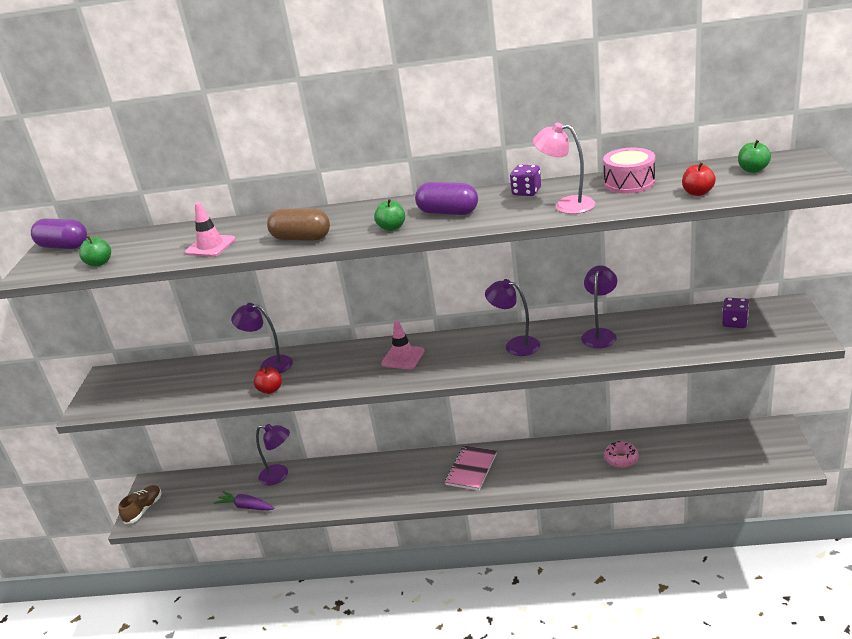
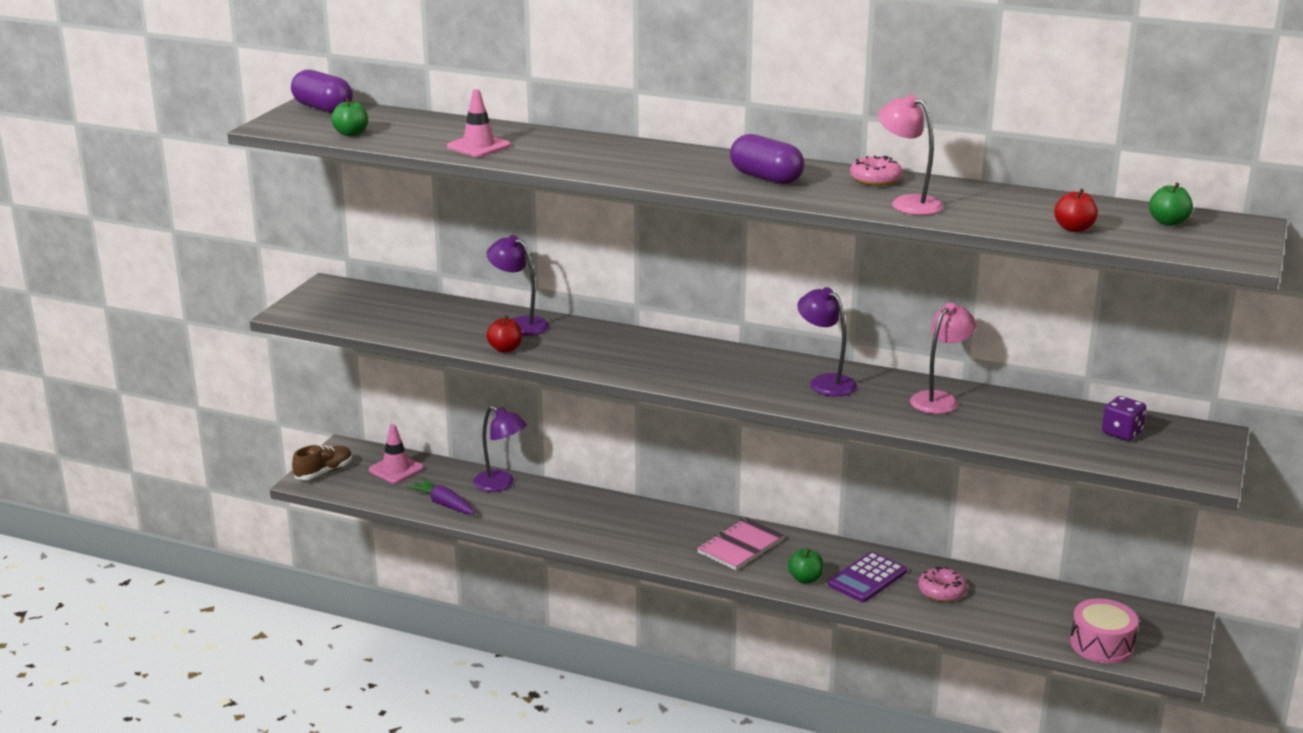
camera: 15 degrees right, 5 degrees down
(301, 238) = (582, 163): brown capsule -> none
(392, 227) = (690, 177): green apple -> green apple (805, 579)
(403, 357) = (680, 358): pink traffic cone -> pink traffic cone (396, 469)
(526, 192) = (875, 179): purple dice -> pink donut
(568, 465) = (867, 578): none -> purple calculator
(600, 334) = (939, 399): purple lamp -> pink lamp
(629, 183) = (1005, 199): pink drum -> pink drum (1101, 644)

